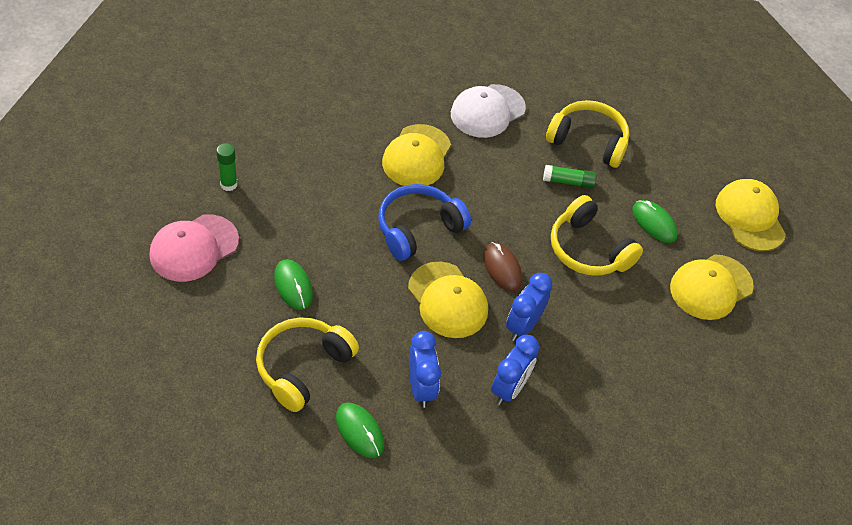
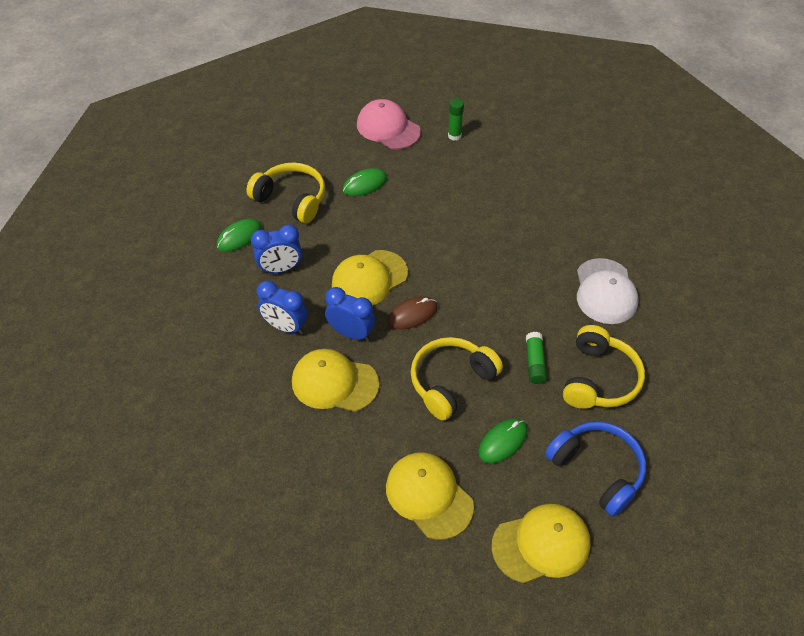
camera: 90 degrees right, 0 degrees up
(417, 156) = (525, 244): yellow cap -> yellow cap (334, 383)
(418, 228) = (442, 252): blue headphones -> blue headphones (597, 470)
(487, 111) = (605, 291): white cap -> white cap turned 135 degrees counterclockwise

